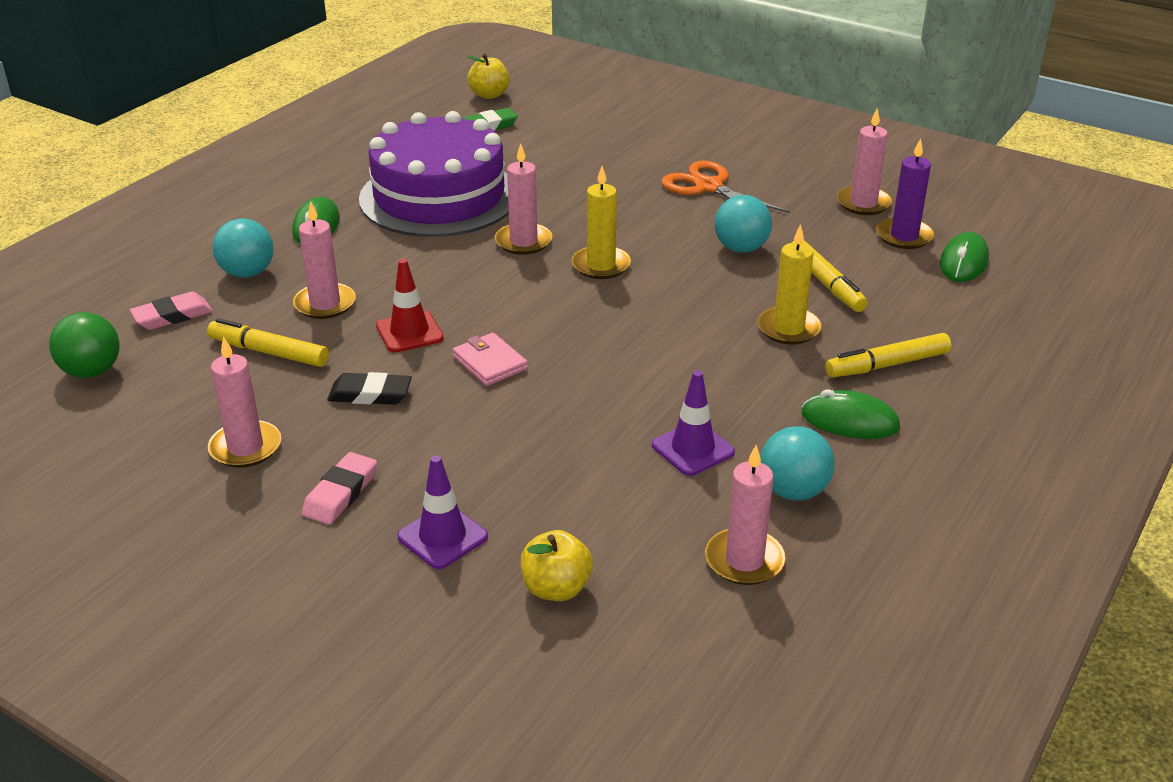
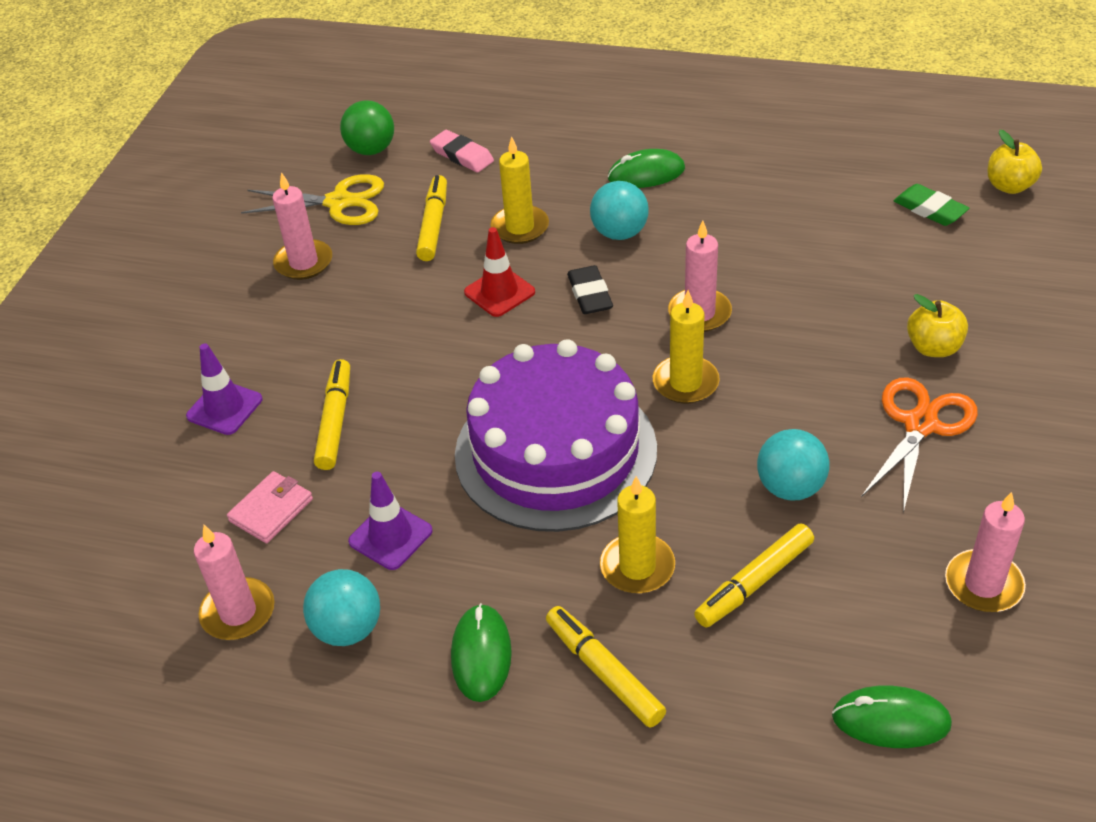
camera: 75 degrees right, 10 degrees up
(163, 408) = (339, 202): none -> yellow scissors
(247, 273) = (546, 167): turquoise ball -> turquoise ball (619, 233)
(325, 304) = (520, 227): pink candle -> yellow candle
(340, 493) = (262, 333): pink eraser -> none
(370, 394) = (397, 302): black eraser -> black eraser (590, 294)
(439, 196) = (752, 228): purple cake -> purple cake (555, 451)
(490, 363) = (473, 358): pink wallet -> pink wallet (271, 510)
(517, 460) = (335, 421): none -> yellow marker
(556, 588) = (177, 495): yellow apple -> yellow apple (933, 347)
(904, 236) = (921, 643): purple candle -> none

